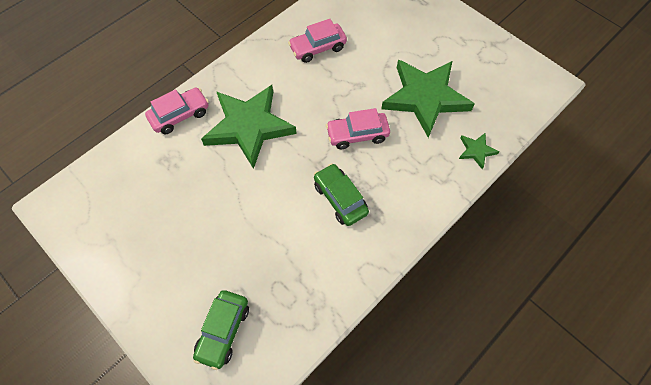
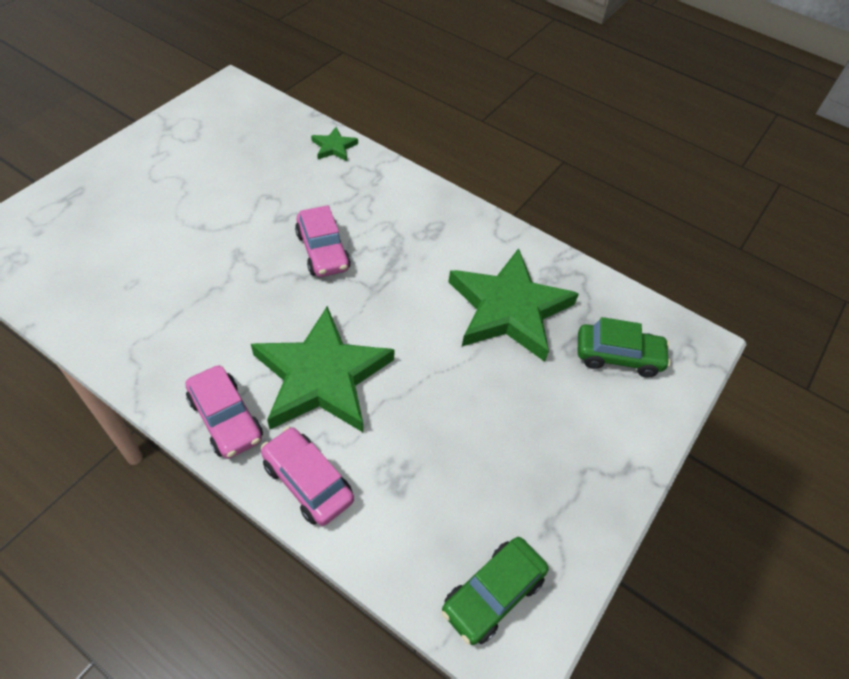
camera: 105 degrees left, 10 degrees down
(317, 48) = (163, 307): pink car -> pink car (226, 419)
(340, 199) = (420, 262): green car -> green car (492, 594)
(425, 98) = (258, 188): green star -> green star (509, 309)

